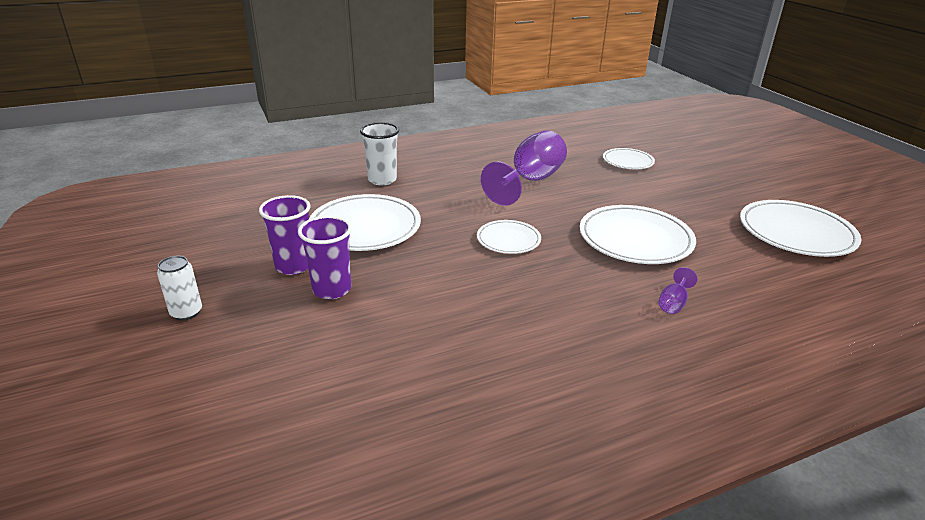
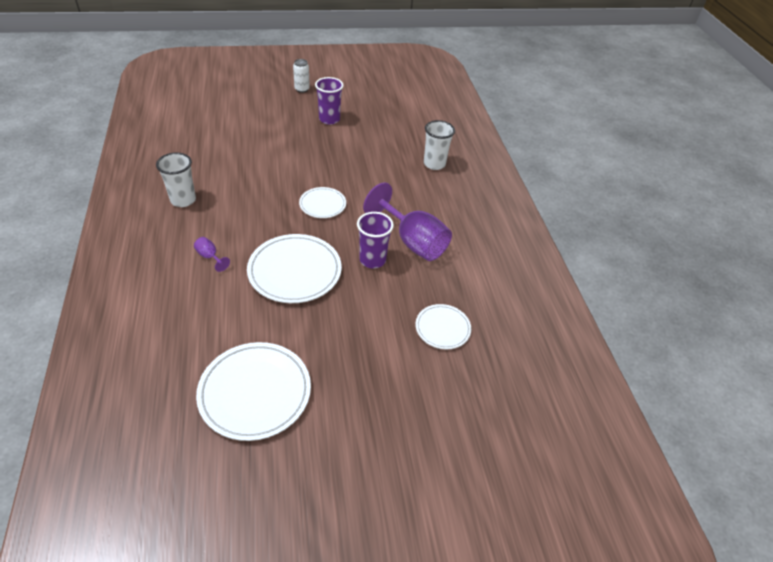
camera: 100 degrees right, 15 degrees up
(332, 289) = (299, 129): purple cup -> purple cup (372, 260)
(365, 227) = (364, 148): white plate -> none
(588, 365) = (183, 200): none -> white cup

